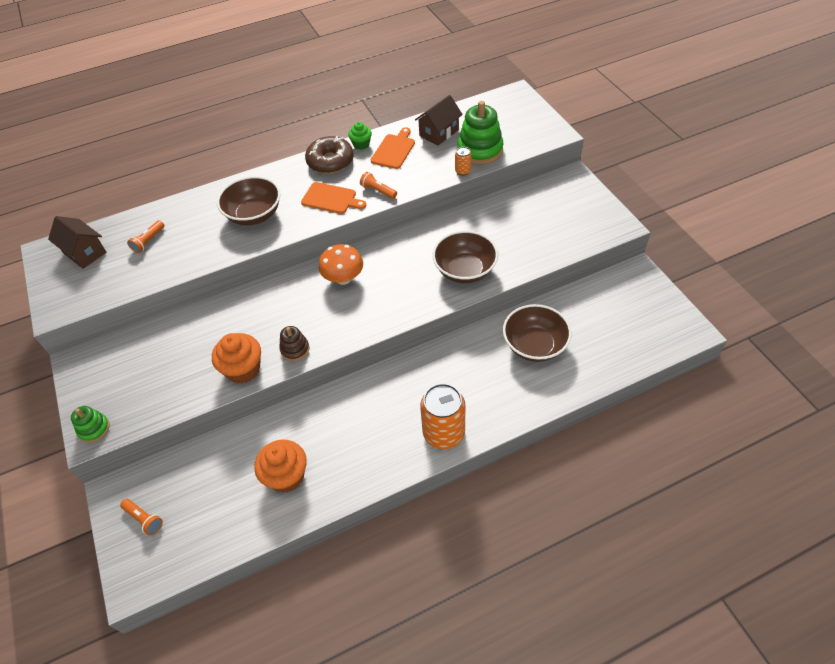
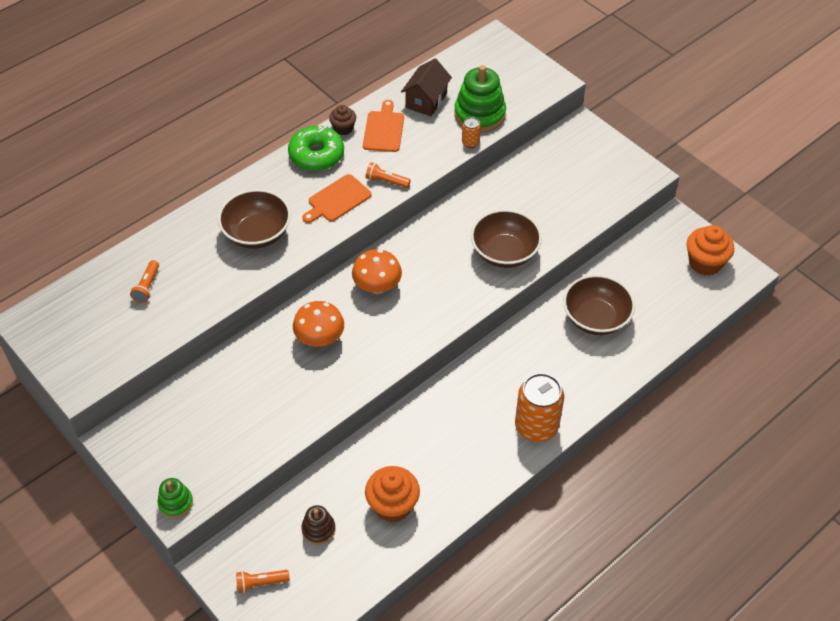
camera: 20 degrees left, 0 degrees up
(84, 252) = (76, 314): brown house -> none
(144, 519) = (261, 583): orange flashlight -> orange flashlight turned 150 degrees clockwise
(243, 369) = (311, 406): orange cupcake -> orange cupcake (705, 263)
(277, 312) = (320, 338): none -> orange mushroom
(295, 349) = (358, 373): brown stacking toy -> brown stacking toy (318, 529)
(330, 161) = (316, 155): brown donut -> green donut
(331, 199) = (337, 199): orange cutting board -> orange cutting board turned 135 degrees clockwise
(361, 144) = (343, 128): green cupcake -> brown cupcake

